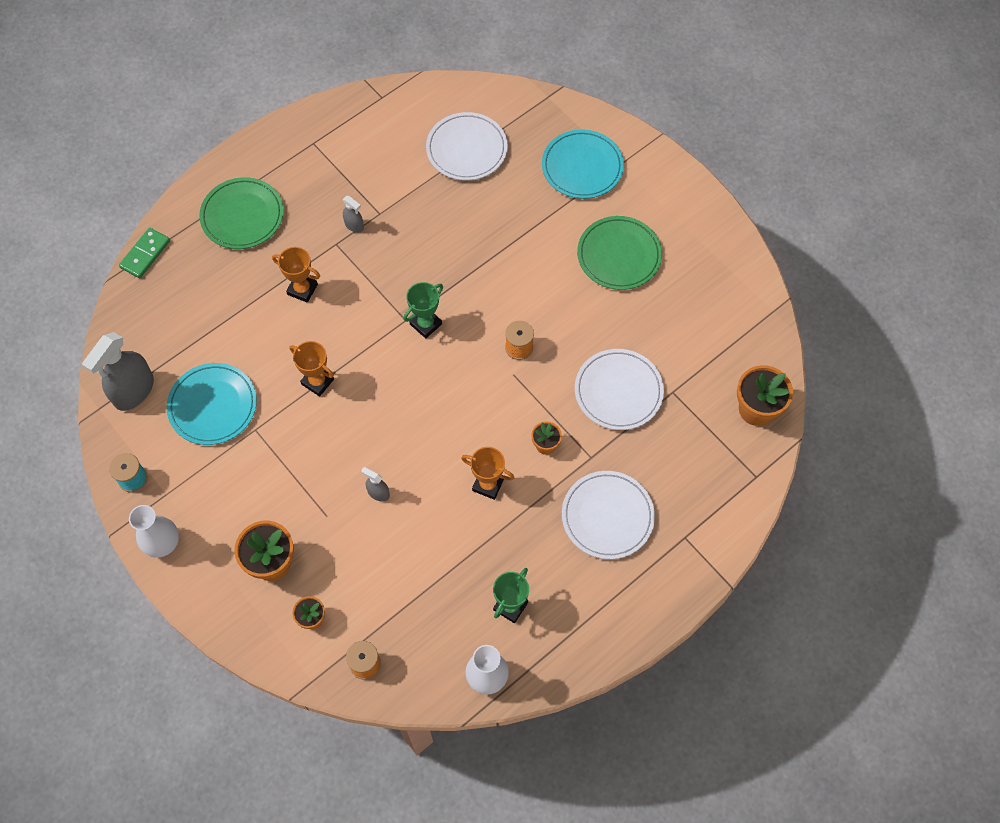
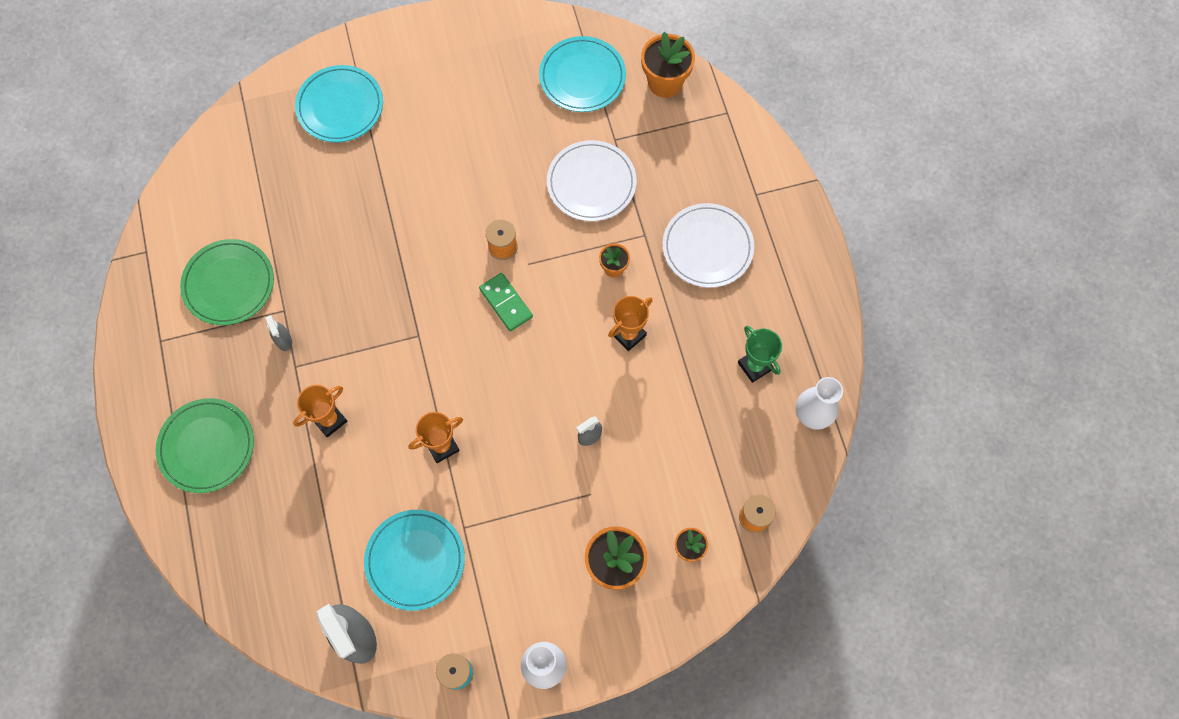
camera: 65 degrees left, 5 degrees up
(145, 254) = (195, 566): green domino -> green domino (506, 303)
(354, 225) = (283, 340): grey spray bottle -> grey spray bottle turned 90 degrees clockwise
(426, 324) = (433, 319): green trophy -> none
(466, 149) = (258, 199): white plate -> none
(619, 255) = (453, 119): green plate -> green plate (229, 284)
(720, 338) = (582, 77): none -> turquoise plate

